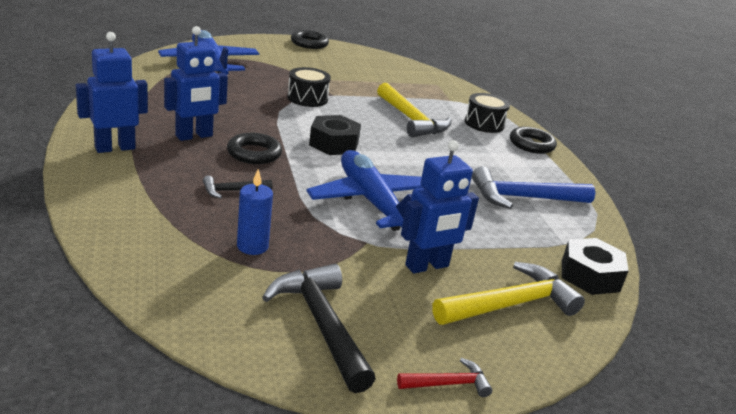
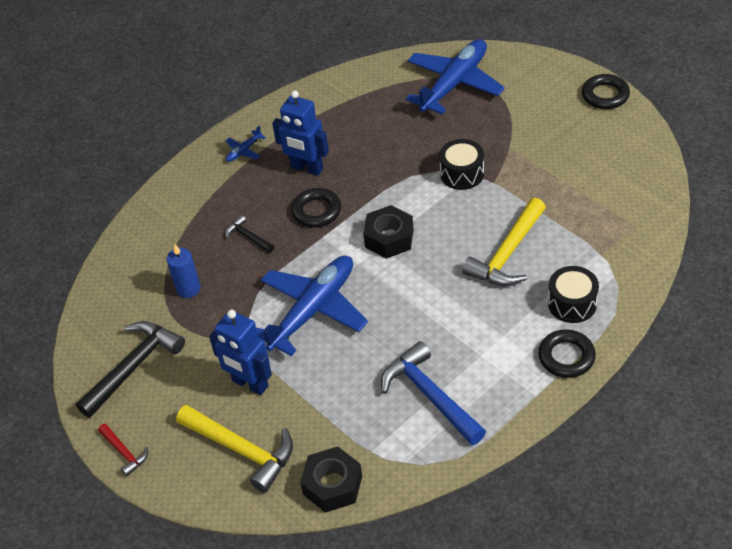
camera: 70 degrees right, 20 degrees up
(115, 148) = (244, 151): blue robot -> blue plane

